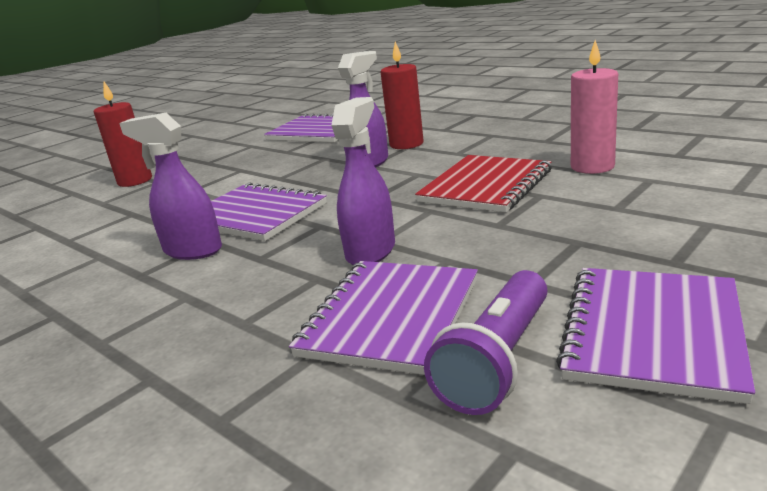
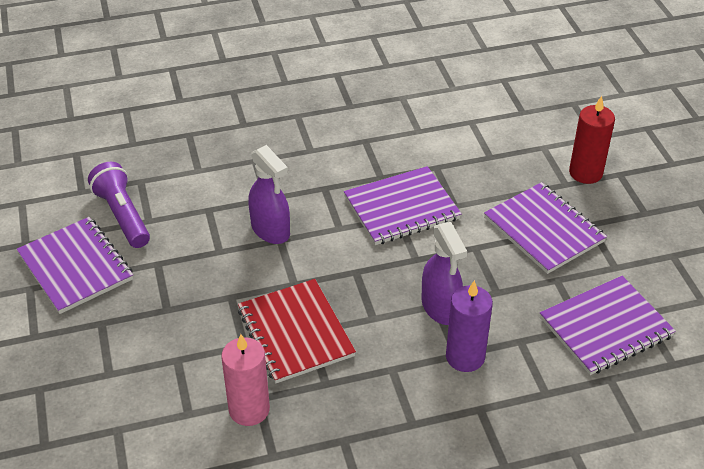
camera: 120 degrees right, 20 degrees up
(192, 250) = (374, 166): purple spray bottle -> none
(391, 317) = (194, 204): purple notebook -> purple notebook (544, 230)
(406, 144) = (465, 357): red candle -> purple candle

